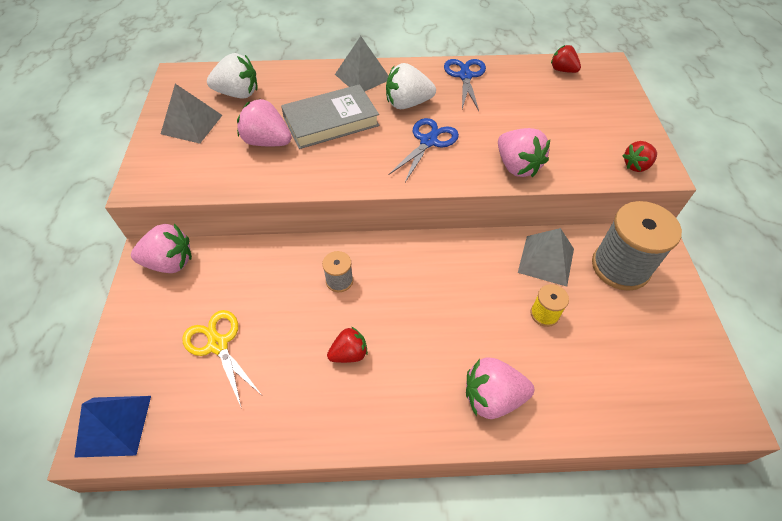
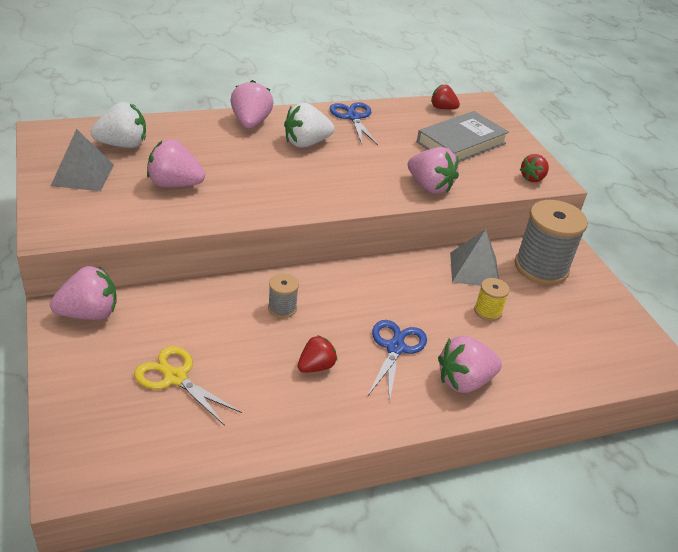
camera: 20 degrees left, 15 degrees down
(114, 425) = (88, 463): blue pyramid -> none
(331, 121) = (234, 163): grey book -> grey book (461, 143)
(362, 76) = (251, 123): grey pyramid -> pink strawberry
(428, 141) = (339, 173): blue scissors -> blue scissors (395, 348)

